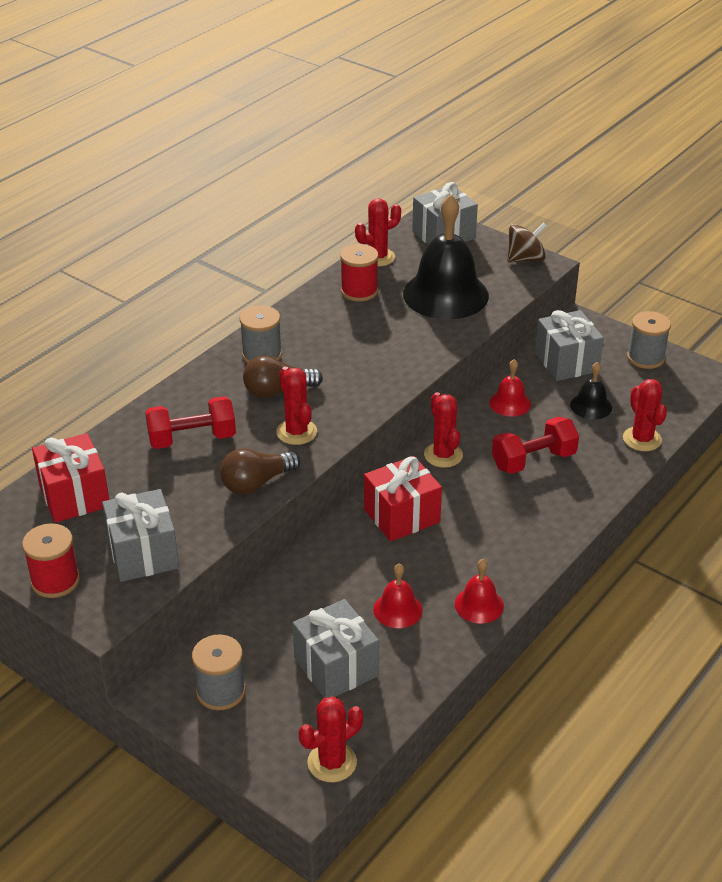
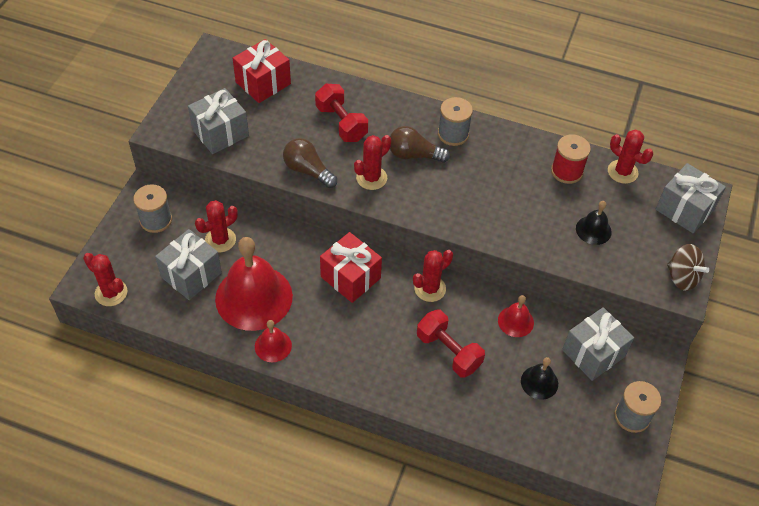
camera: 70 degrees right, 15 degrees up
(55, 581) = (185, 100): red spool -> none
(278, 391) = (414, 155): brown light bulb -> brown light bulb turned 45 degrees counterclockwise
(397, 609) = (254, 297): red bell -> red bell, size x2.14
(445, 294) = (593, 230): black bell -> black bell, size x0.47
(642, 439) = (510, 429): red cactus -> red cactus (220, 240)

